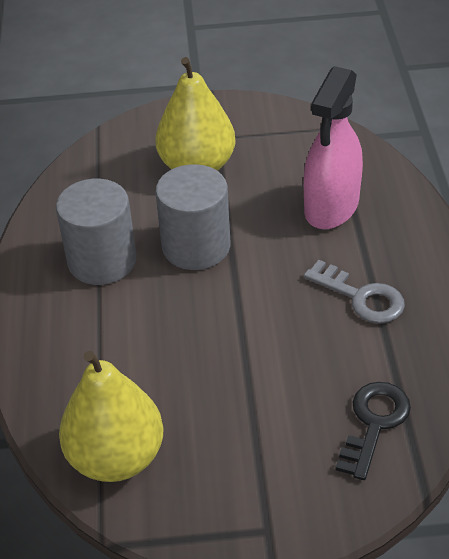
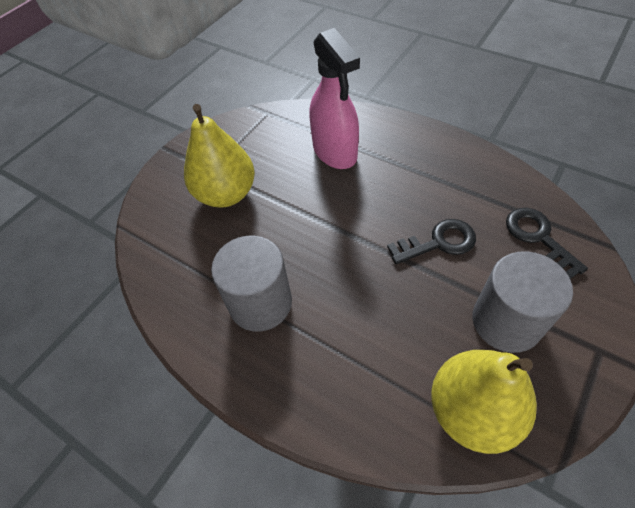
camera: 50 degrees left, 10 degrees up
(196, 246) = (302, 238): grey cylinder -> grey cylinder (506, 321)
(287, 346) = (438, 242): none -> black key
(361, 297) = (425, 182): grey key -> none

